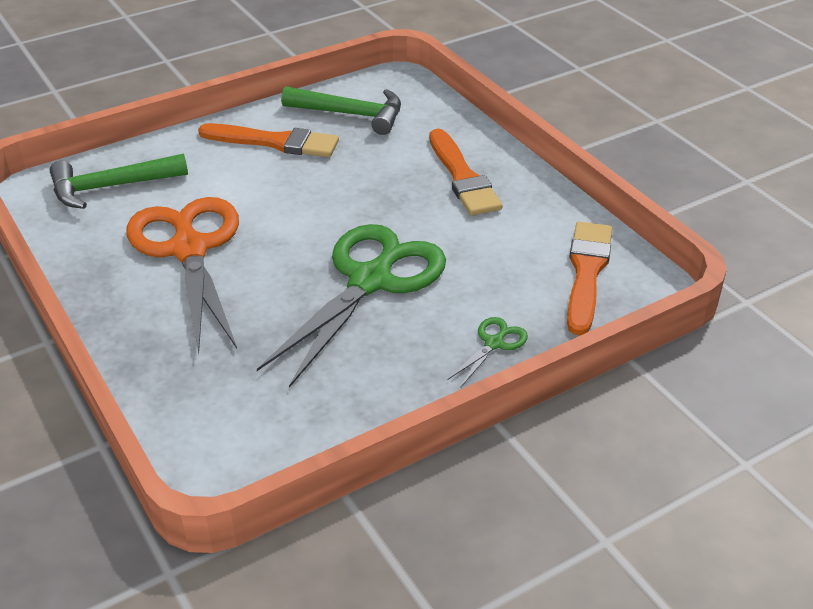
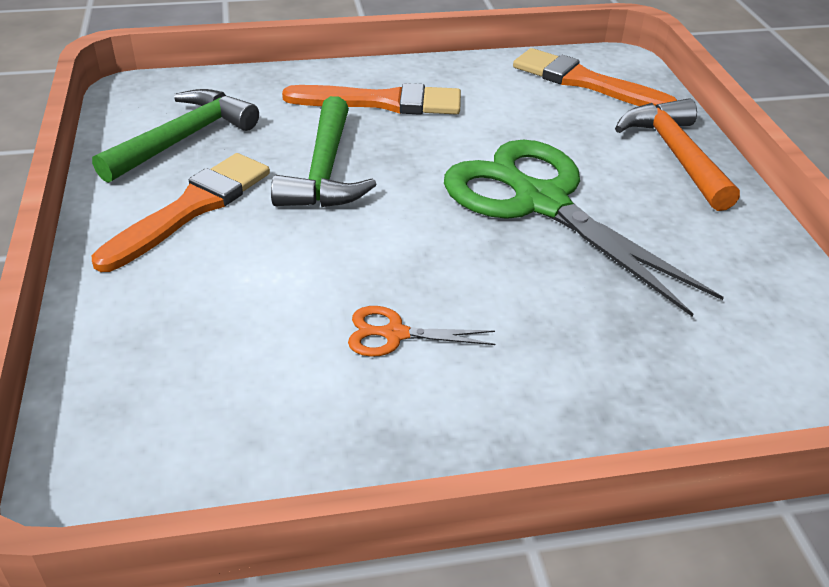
camera: 70 degrees left, 0 degrees up
(110, 187) = (167, 393): green hammer -> green hammer (324, 172)
(189, 249) = (394, 334): orange scissors -> orange scissors, size x0.41
(494, 343) = (675, 155): green scissors -> orange hammer

